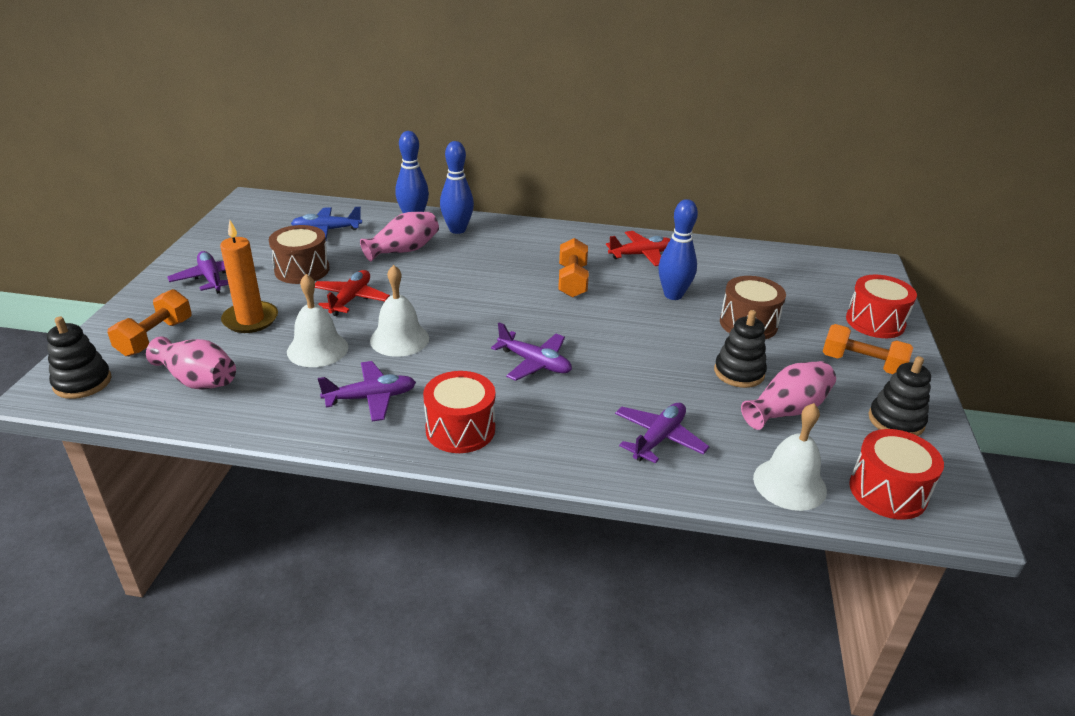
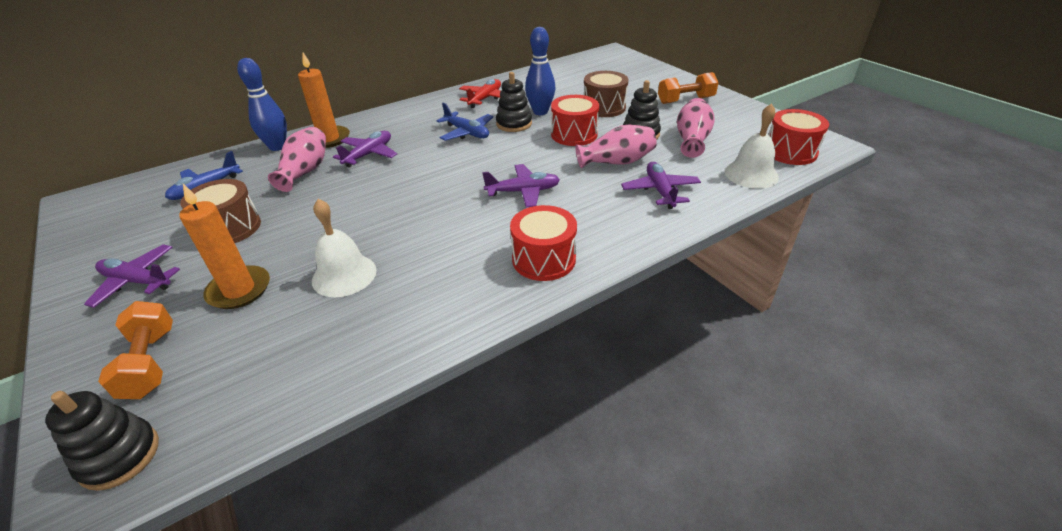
camera: 40 degrees left, 5 degrees up
(198, 380) = (263, 367): pink vase -> pink vase (616, 162)
(351, 299) = (314, 225): red plane -> none
(371, 398) = (447, 280): purple plane -> purple plane (369, 154)
(399, 339) = (403, 230): white bell -> none
(457, 230) = (329, 139): blue bowling pin -> orange candle
(572, 281) = (467, 133): orange dumbbell -> blue plane
(875, 322) = (658, 78): red drum -> red drum (574, 134)
(896, 421) = (741, 118): black stacking toy -> black stacking toy (514, 124)

